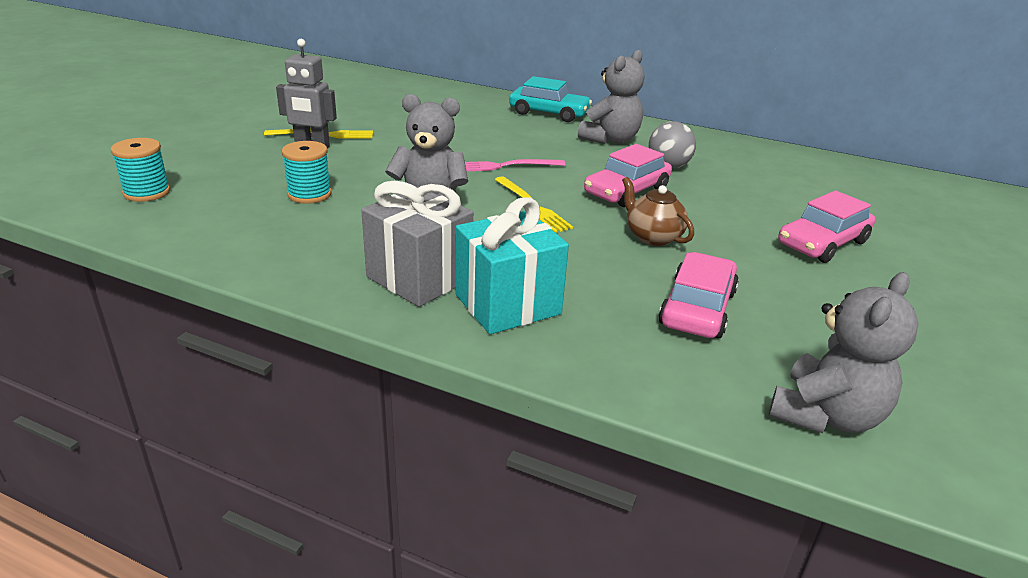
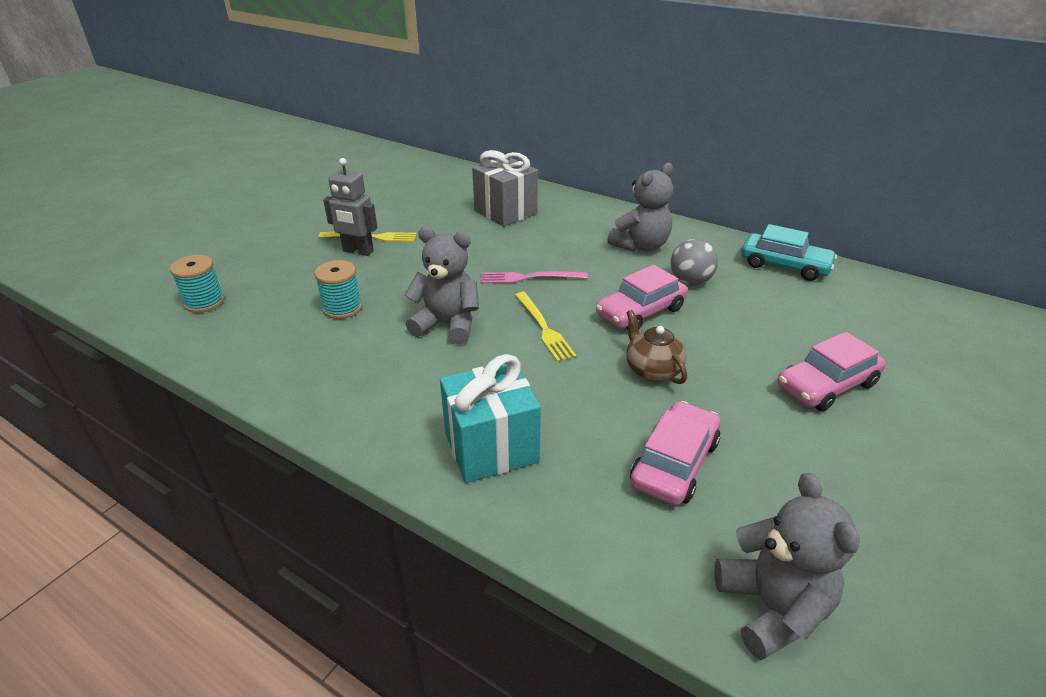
camera: 10 degrees right, 5 degrees up
(419, 278) = (417, 411): grey gift -> grey gift (505, 212)
(549, 113) = (588, 212): turquoise car -> turquoise car (784, 265)
(825, 415) = (772, 608): grey teddy bear -> grey teddy bear turned 60 degrees counterclockwise

